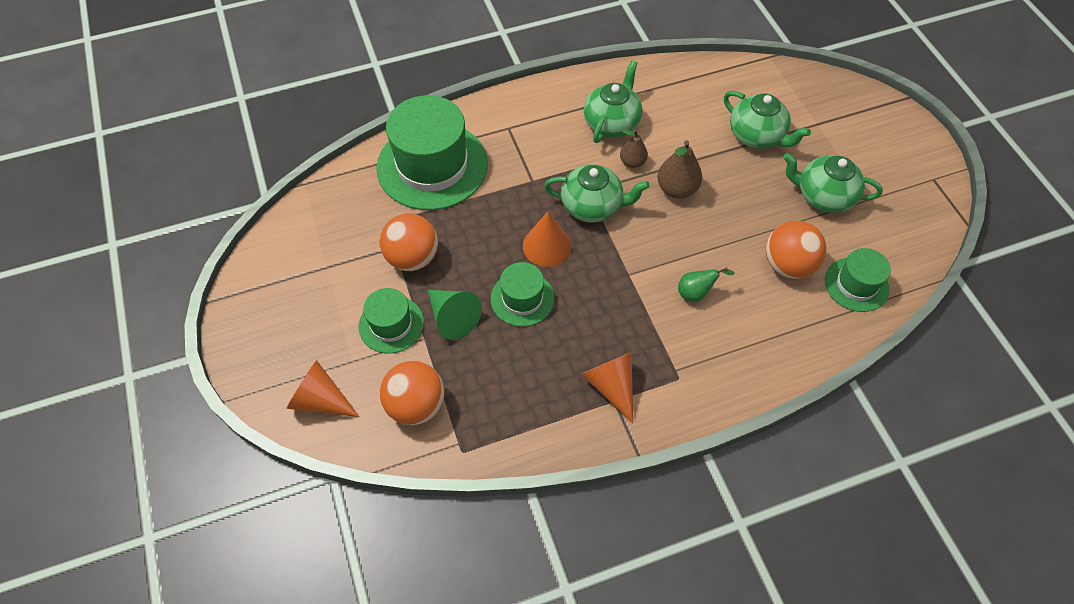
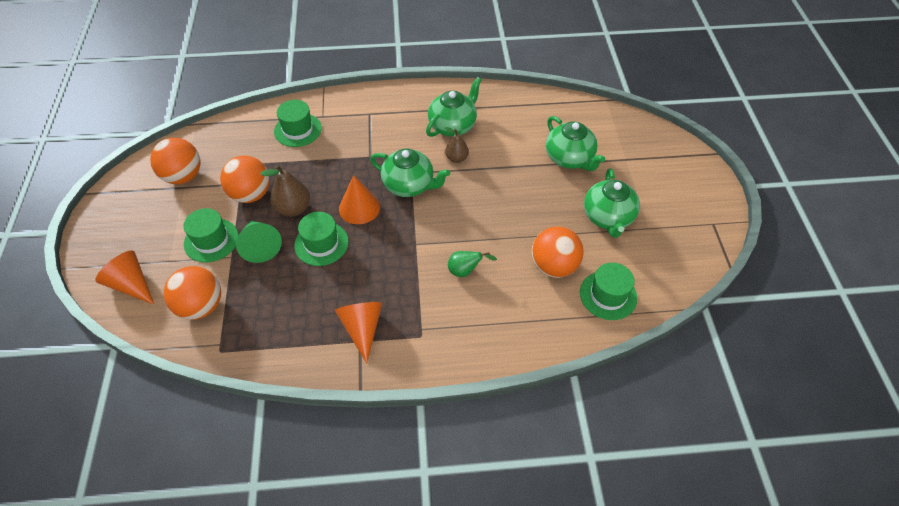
camera: 15 degrees right, 5 degrees down
(319, 253) = (183, 176): none -> orange ball
(432, 166) = (298, 130): green hat -> green hat, size x0.52
(676, 189) = (484, 186): brown pear -> brown pear (293, 208)
(823, 196) = (608, 217): green teapot -> green teapot turned 120 degrees counterclockwise

